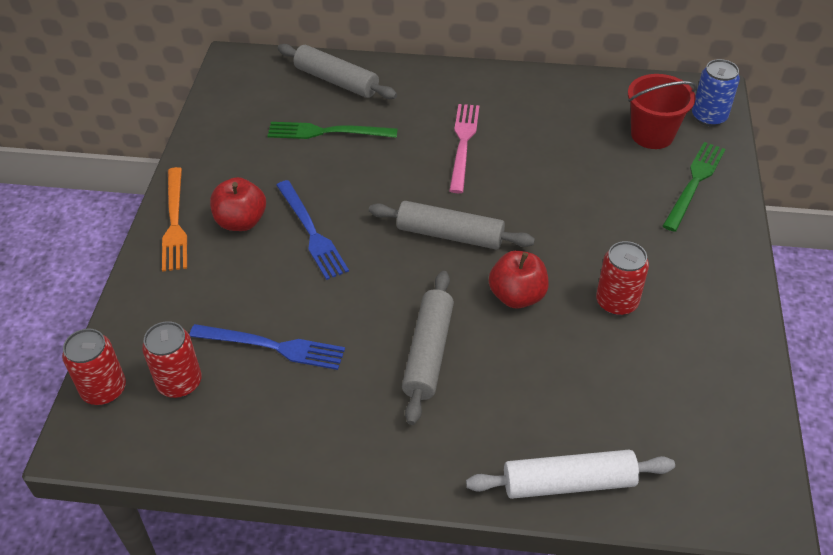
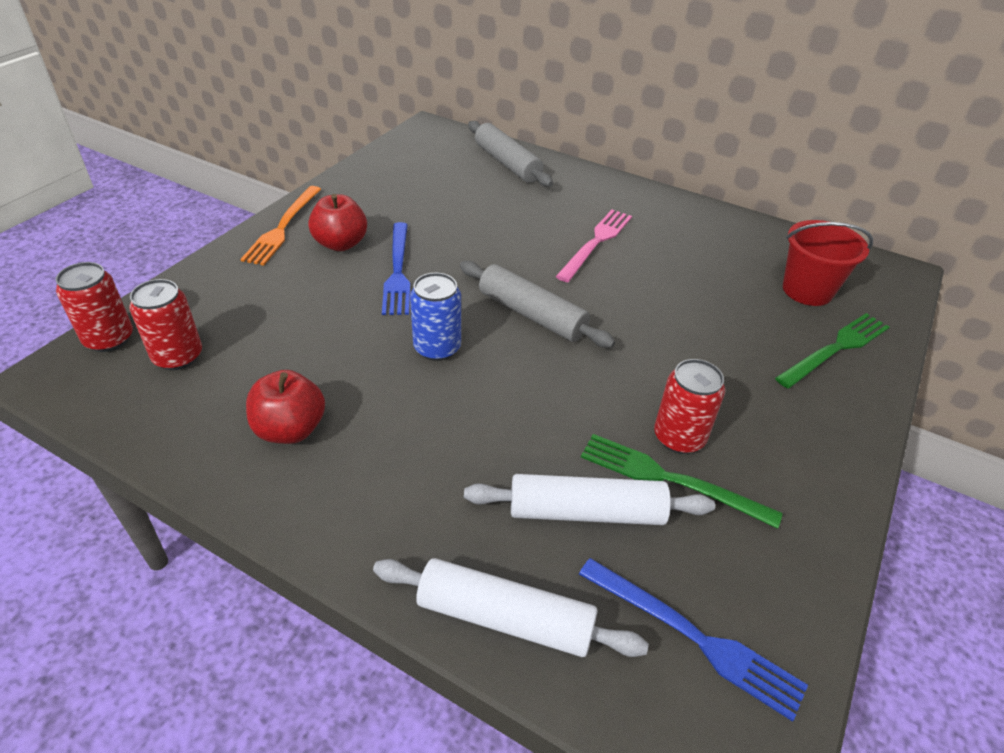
camera: 20 degrees right, 5 degrees down
(272, 346) = (287, 355): blue fork -> blue fork (694, 637)
(327, 132) = (471, 198): green fork -> green fork (670, 479)
(429, 352) = (436, 415): grey rolling pin -> none
(517, 296) = (567, 393): red apple -> red apple (290, 429)
(582, 386) = (586, 512): none -> white rolling pin
(709, 117) = (883, 292): blue can -> blue can (437, 348)

